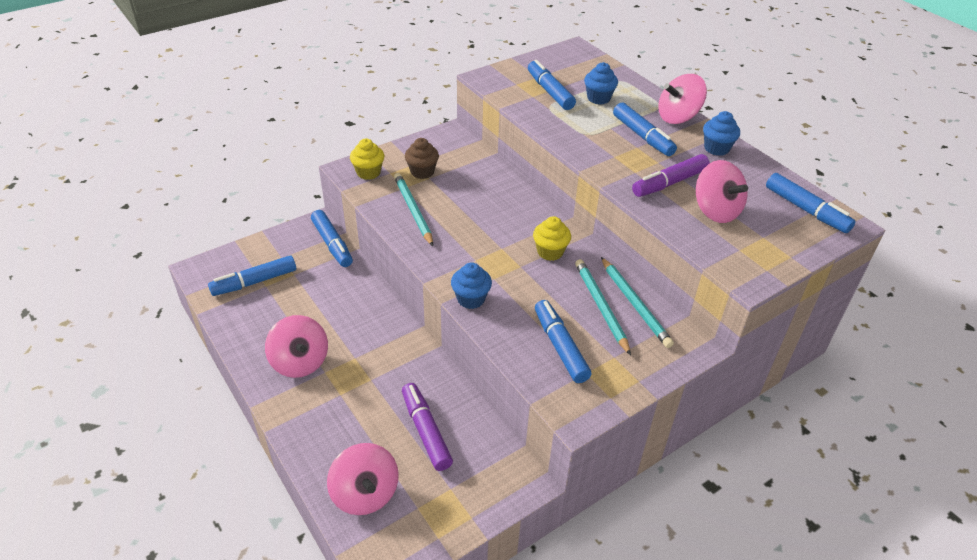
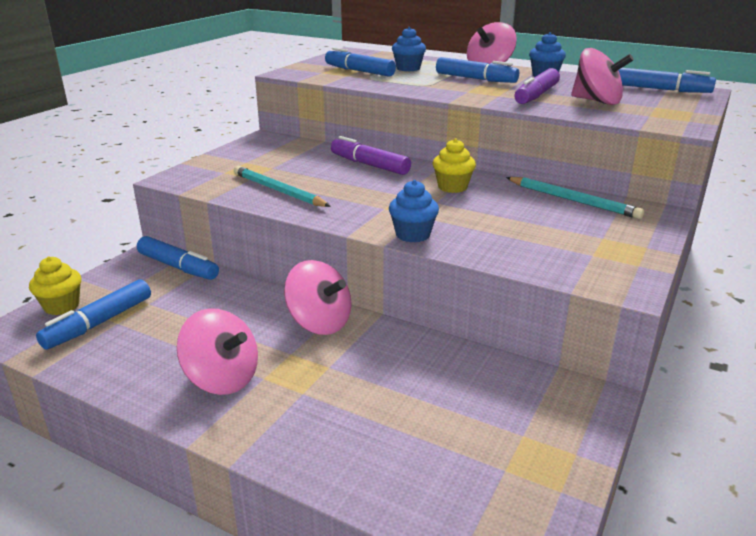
camera: 25 degrees left, 15 degrees down
(365, 493) = (427, 481): pink spinning top -> pink spinning top (319, 323)
(368, 173) = (199, 176): yellow cupcake -> yellow cupcake (62, 306)
(422, 172) = (260, 165): brown cupcake -> none
(426, 431) = (440, 391): purple marker -> purple marker (369, 165)
(560, 346) = (544, 244): blue marker -> none
(601, 307) = (546, 209): turquoise pencil -> none

